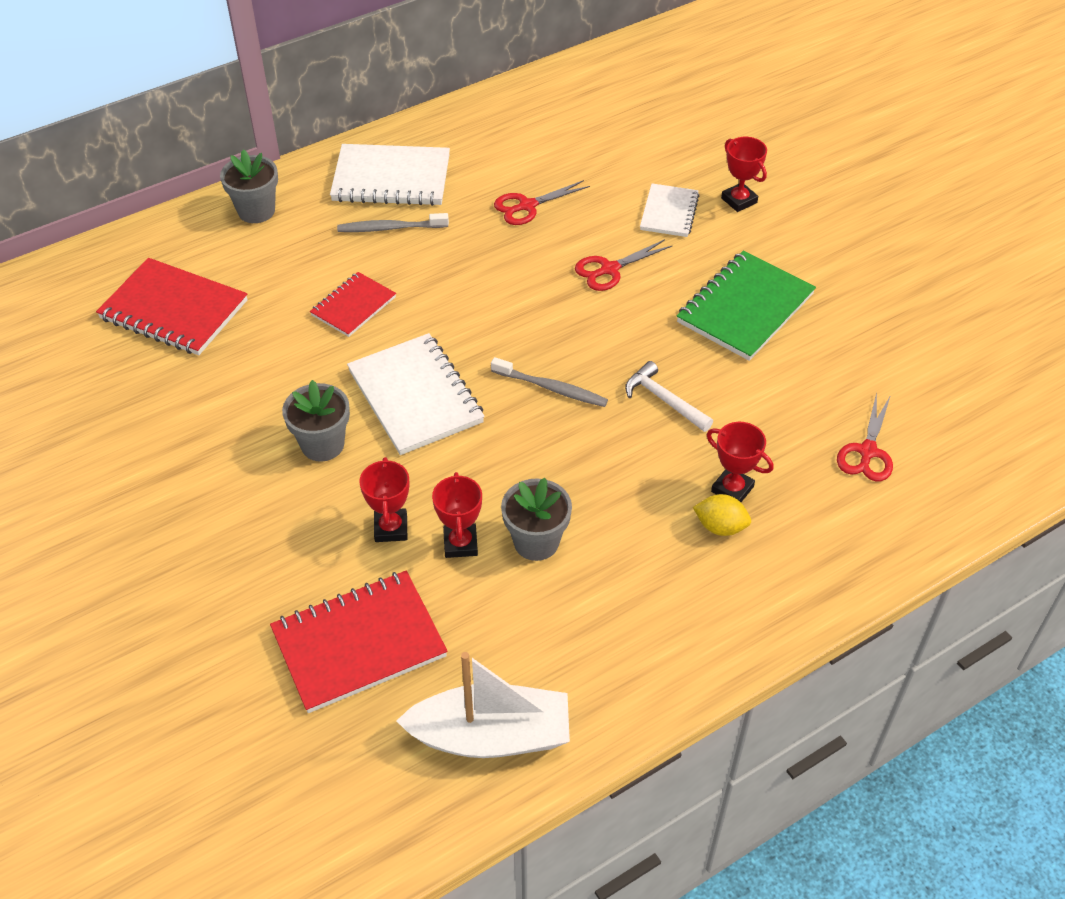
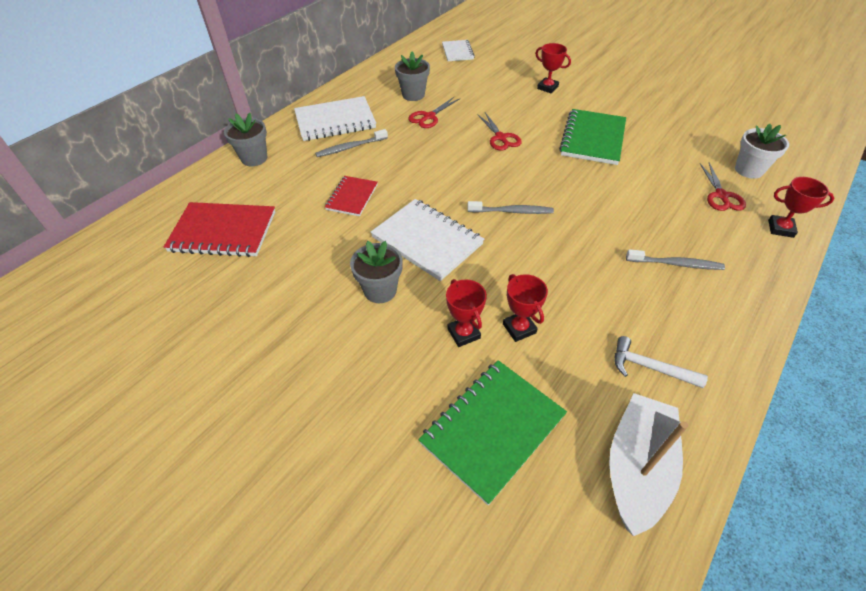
camera: 20 degrees left, 0 degrees up
(359, 643) = (492, 429): red notebook -> green notebook
(491, 736) = (637, 468): white boat -> white boat turned 45 degrees counterclockwise
(536, 542) = (569, 310): grey flower pot -> grey flower pot (413, 95)
(609, 269) = (500, 138): red scissors -> red scissors turned 60 degrees counterclockwise
(664, 400) = (585, 199): white hammer -> white hammer (649, 367)
(669, 212) = (513, 102): white notebook -> white notebook (457, 52)
(720, 527) = (675, 264): yellow lemon -> grey toothbrush
(732, 489) = (664, 239): red trophy -> red trophy (780, 228)
(945, 425) = (748, 170): none -> white flower pot

